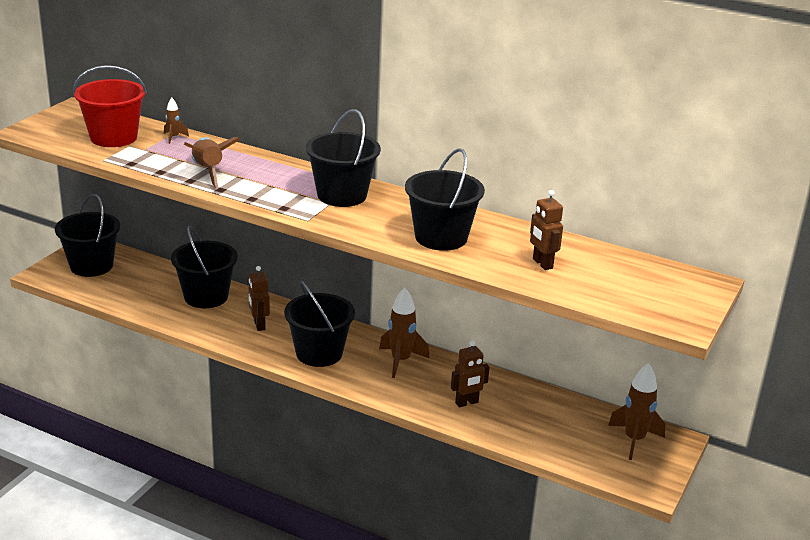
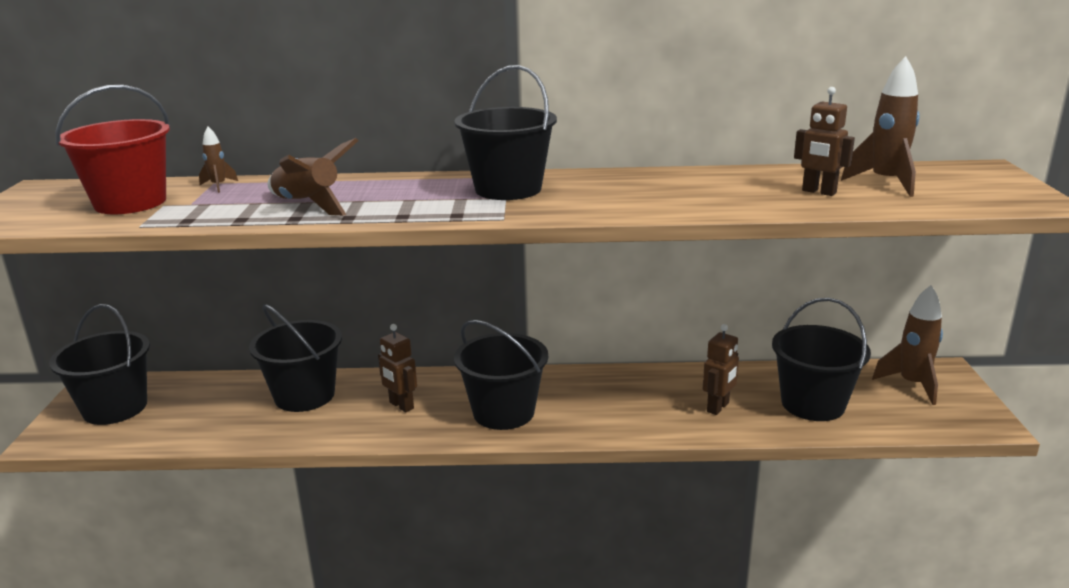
camera: 25 degrees left, 5 degrees down
(400, 361) = (602, 389): brown rocket -> brown rocket (885, 183)
(441, 237) = (679, 197): black bucket -> black bucket (813, 404)

